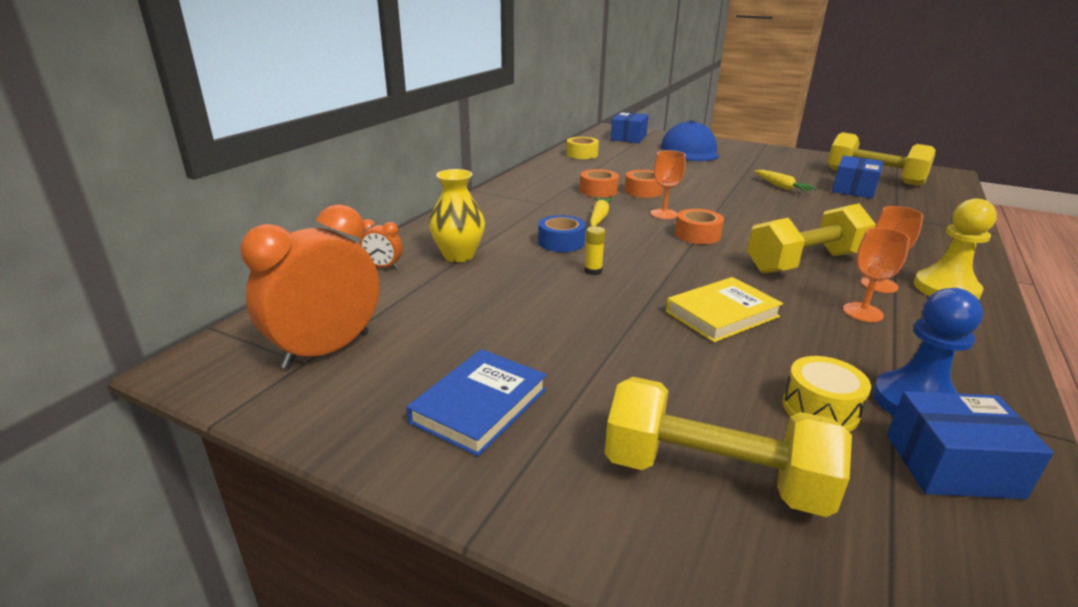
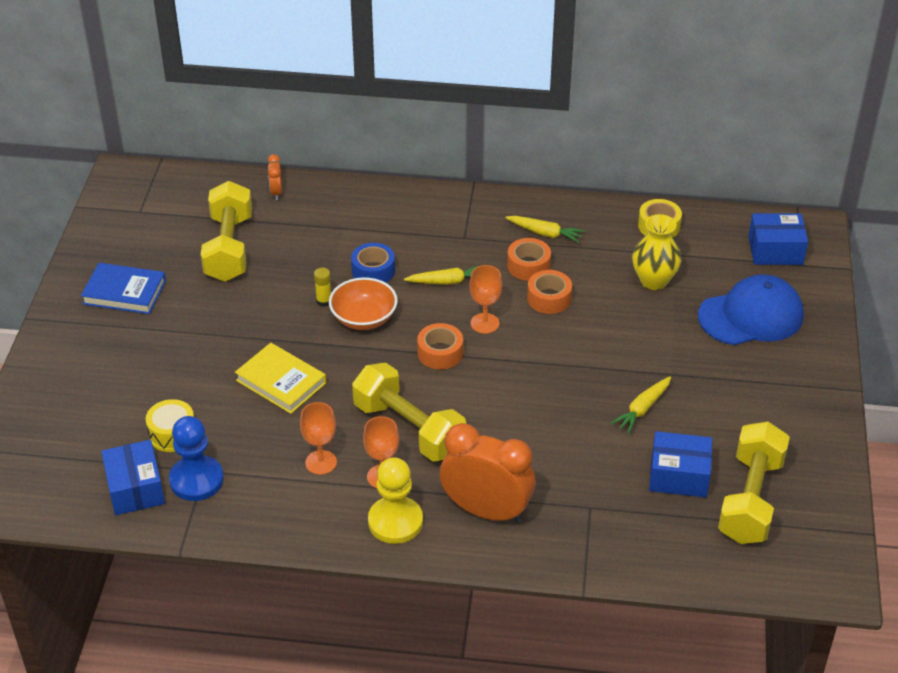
camera: 70 degrees right, 15 degrees up
(326, 350) = (156, 214): orange clock -> orange clock (486, 511)
(458, 255) = (315, 222): yellow vase -> yellow vase (653, 281)
(562, 180) = (545, 233): none -> yellow carrot
(632, 257) = (364, 318): none -> orange bowl
(713, 476) = (95, 392): yellow dumbbell -> yellow dumbbell (229, 248)

